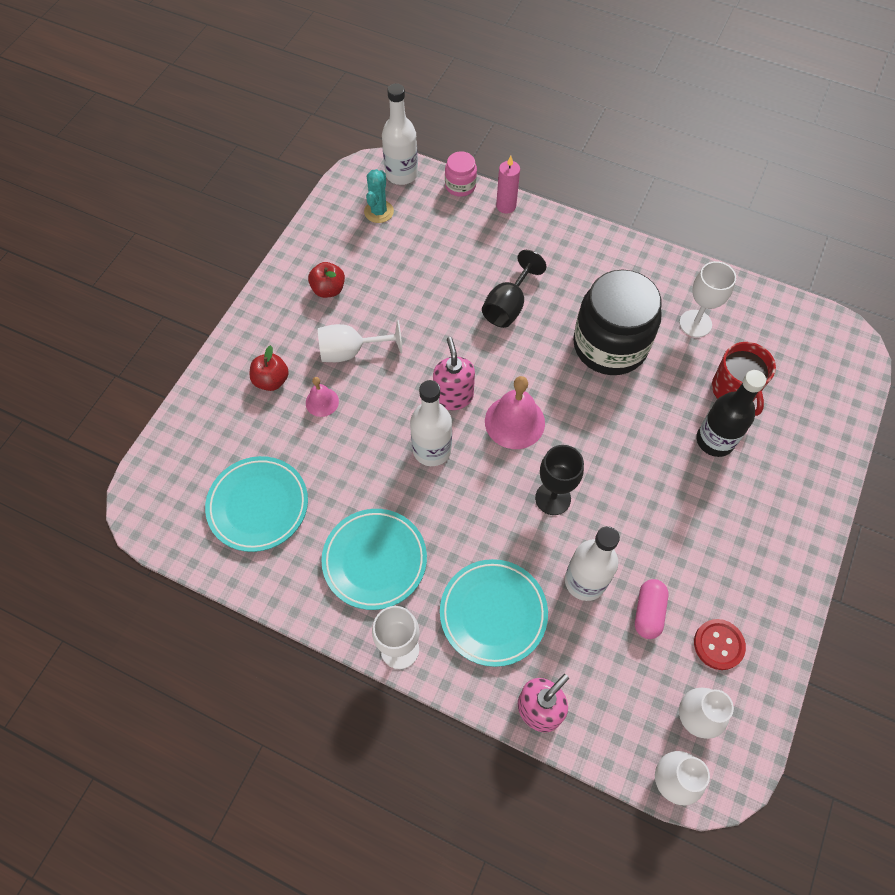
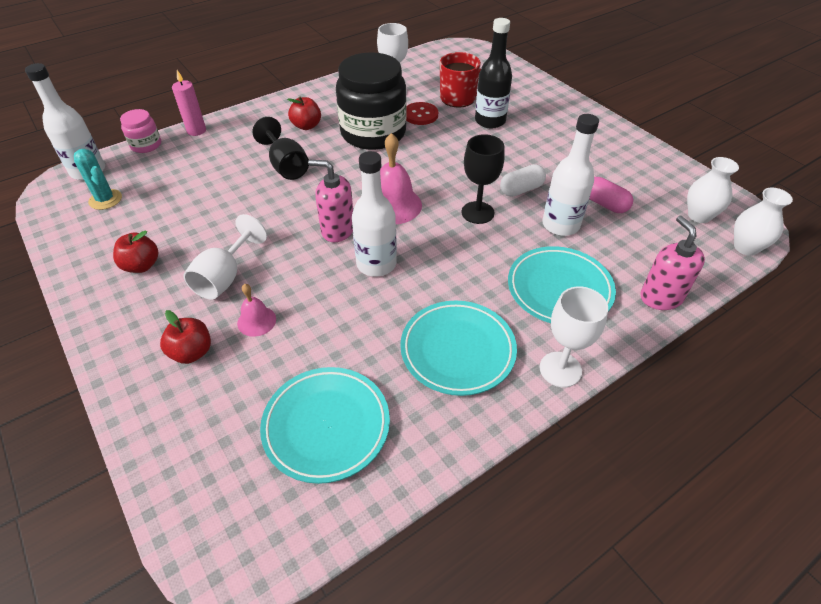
camera: 60 degrees left, 15 degrees down
(578, 284) = (306, 126): none -> red apple
(615, 522) = (521, 189): none -> white capsule
(718, 645) = (647, 182): red button -> red button (420, 115)

